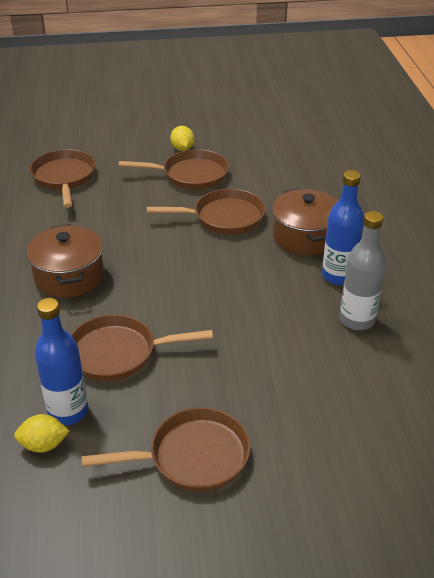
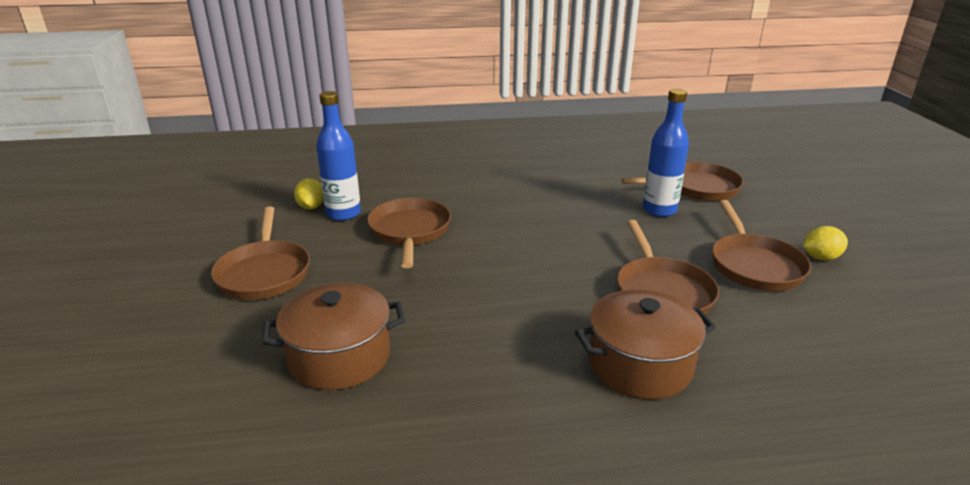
camera: 90 degrees right, 10 degrees down
(69, 276) = (523, 202): brown pot -> brown pot (339, 356)
(338, 276) = (546, 394): blue bottle -> blue bottle (659, 210)
(357, 320) = (444, 405): grey bottle -> none

